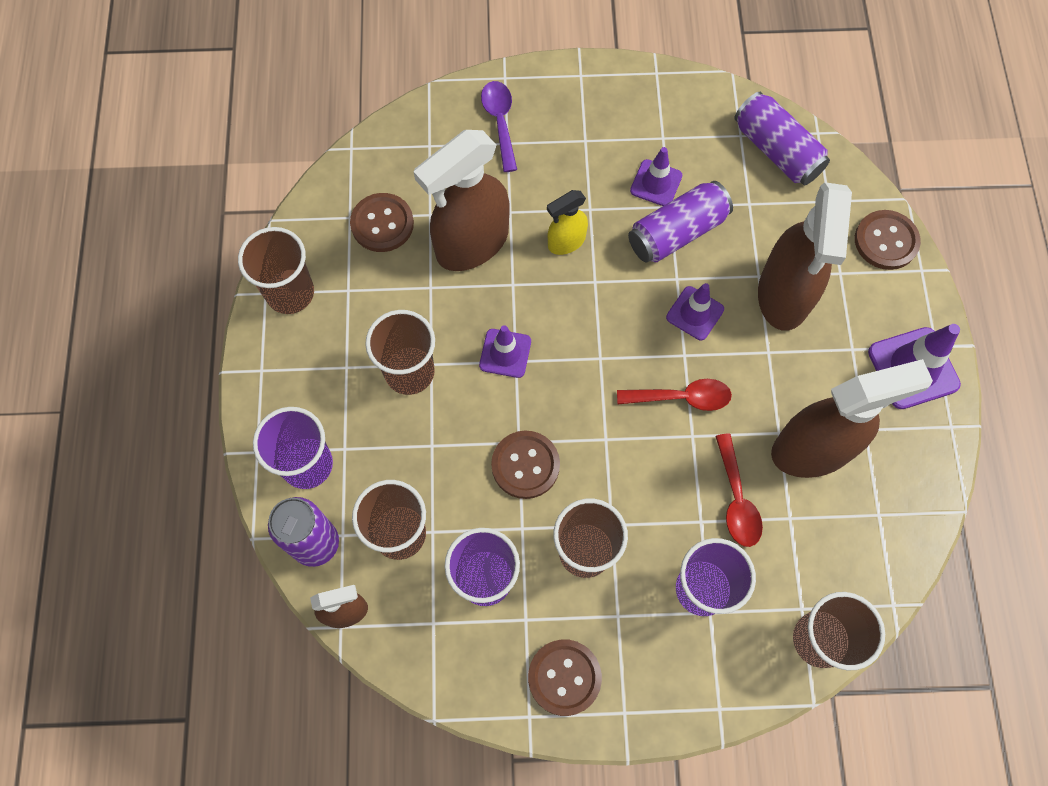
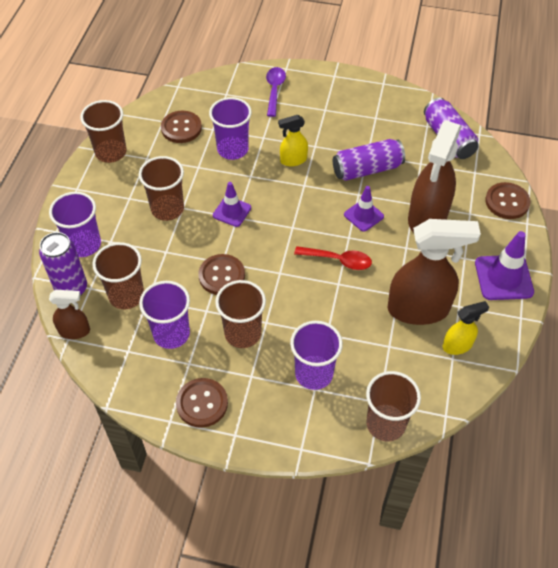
camera: 15 degrees right, 15 degrees down
(471, 244) = (232, 149): brown spray bottle -> purple cup
(656, 183) = (362, 140): purple traffic cone -> none
(736, 499) = (356, 327): red spoon -> none
(880, 493) = (457, 345): none -> yellow spray bottle

